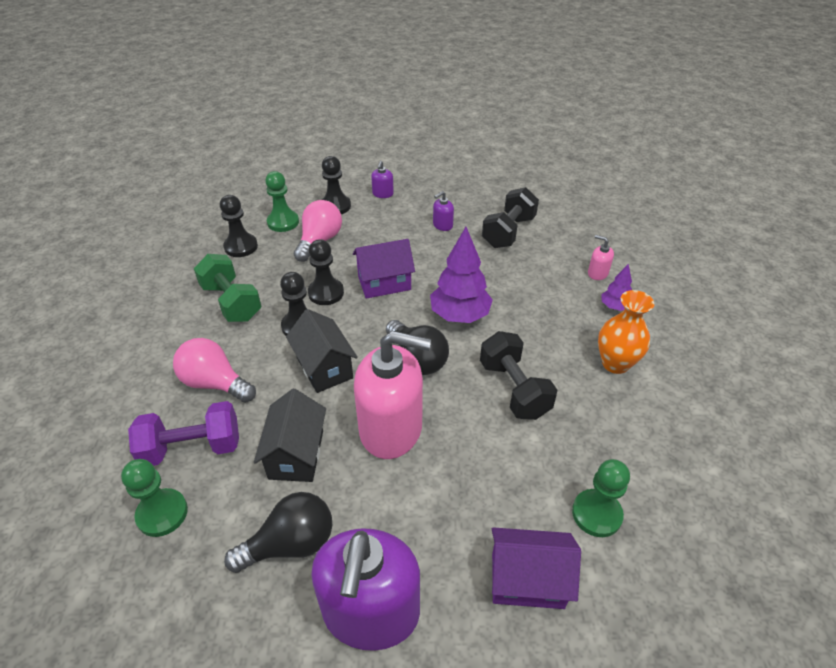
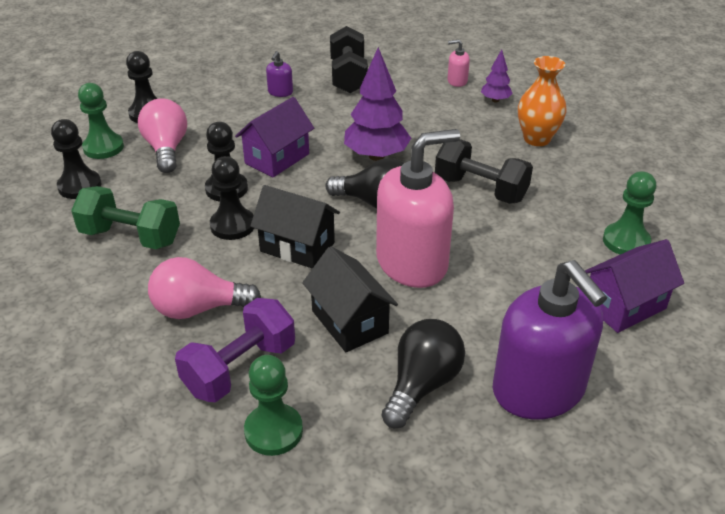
camera: 35 degrees left, 5 degrees down
(383, 194) = (187, 86): purple soap dispenser -> none

